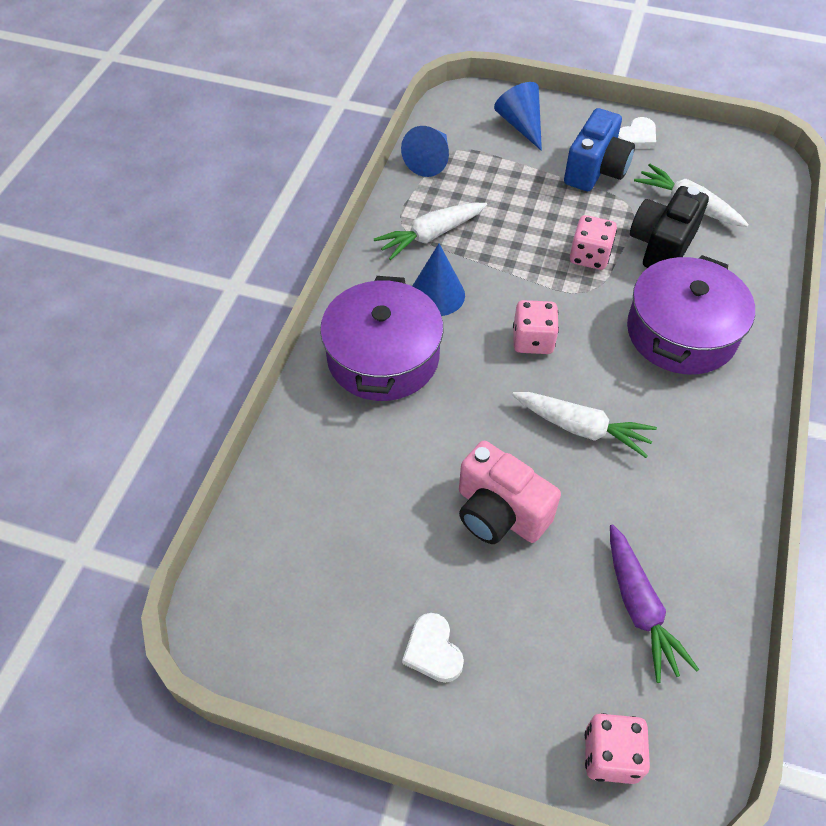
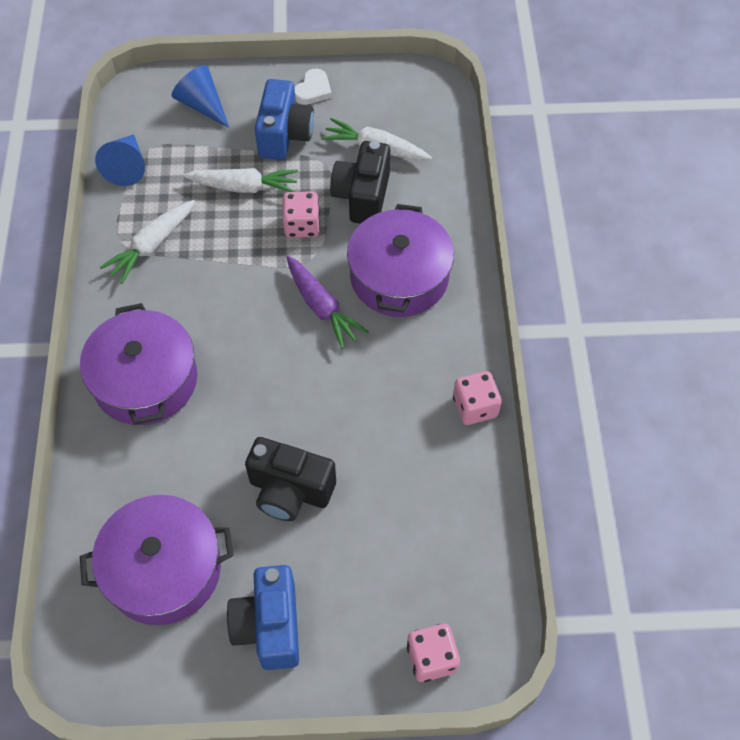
camera: 20 degrees left, 5 degrees up
(339, 550) = (164, 569): none -> purple pot
(433, 650) = (269, 626): white heart -> blue camera
(437, 294) = (175, 304): blue cone -> none
(499, 513) = (290, 491): pink camera -> black camera
(533, 340) = (274, 323): pink dice -> pink dice (475, 407)
(582, 428) = (338, 392): white carrot -> white carrot (244, 187)
(639, 608) = (424, 533): purple carrot -> purple carrot (322, 307)

